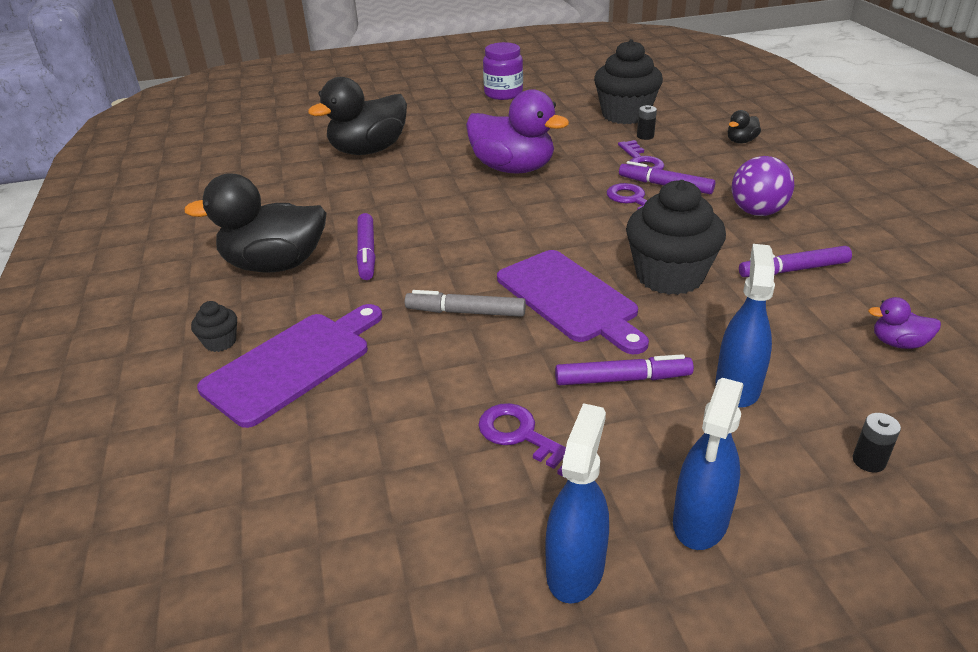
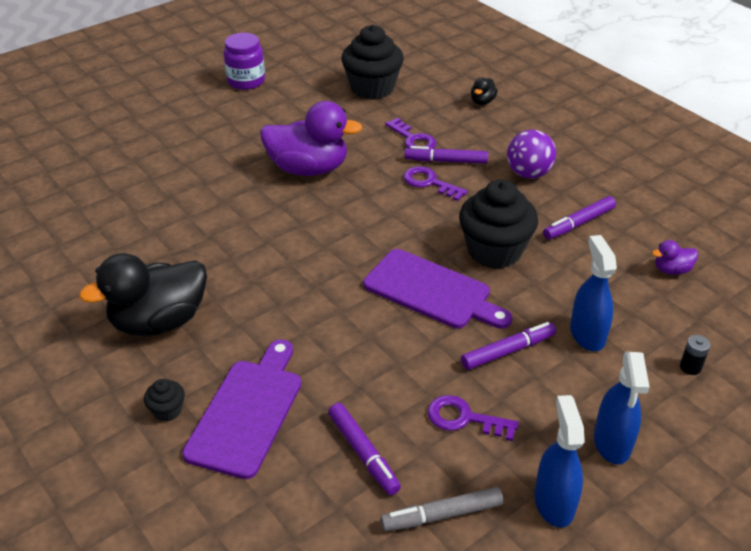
camera: 25 degrees left, 5 degrees up
(367, 252) = (235, 288): purple marker -> purple marker (363, 452)
(368, 150) = (158, 174): black duck -> none
(466, 312) = (358, 325): grey marker -> grey marker (442, 515)
(645, 136) = (402, 110): black battery -> none

